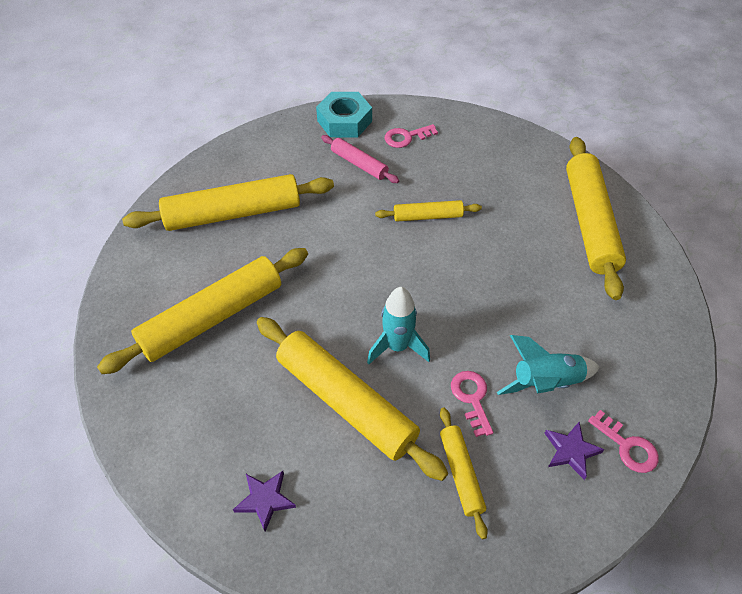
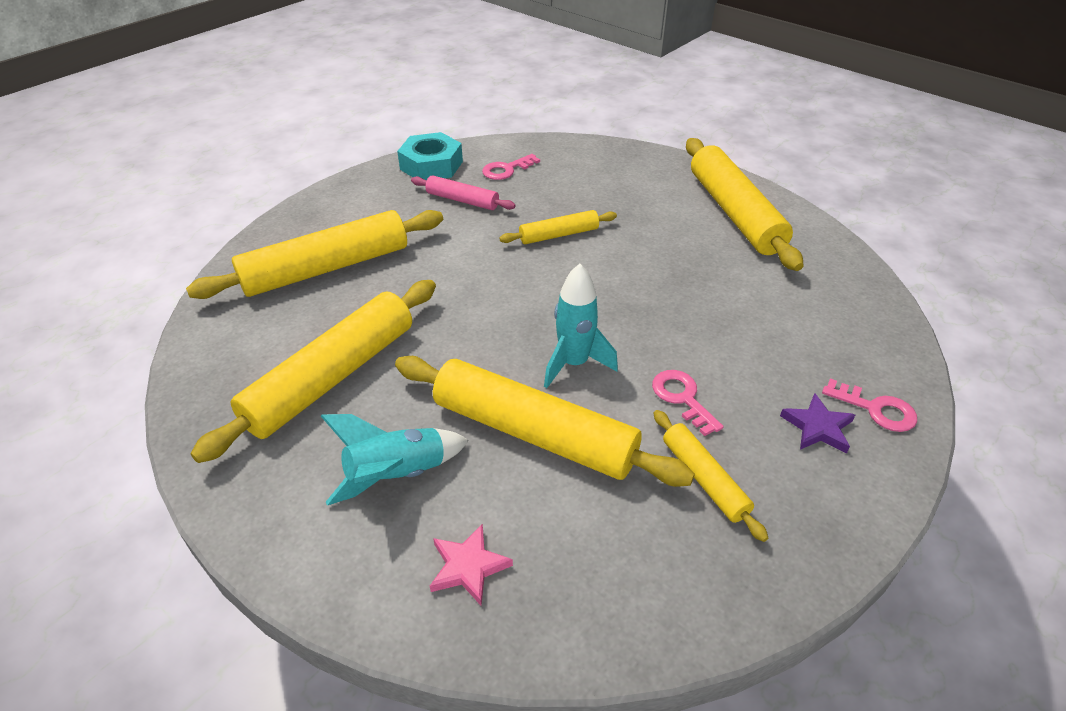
camera: 15 degrees left, 10 degrees down
(265, 500) = (468, 567): purple star -> pink star
(545, 382) = (758, 366): turquoise rocket -> turquoise rocket (397, 476)

